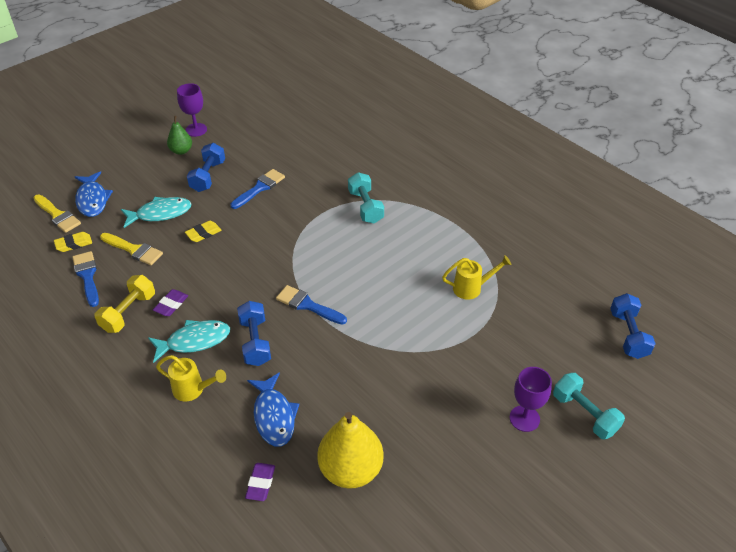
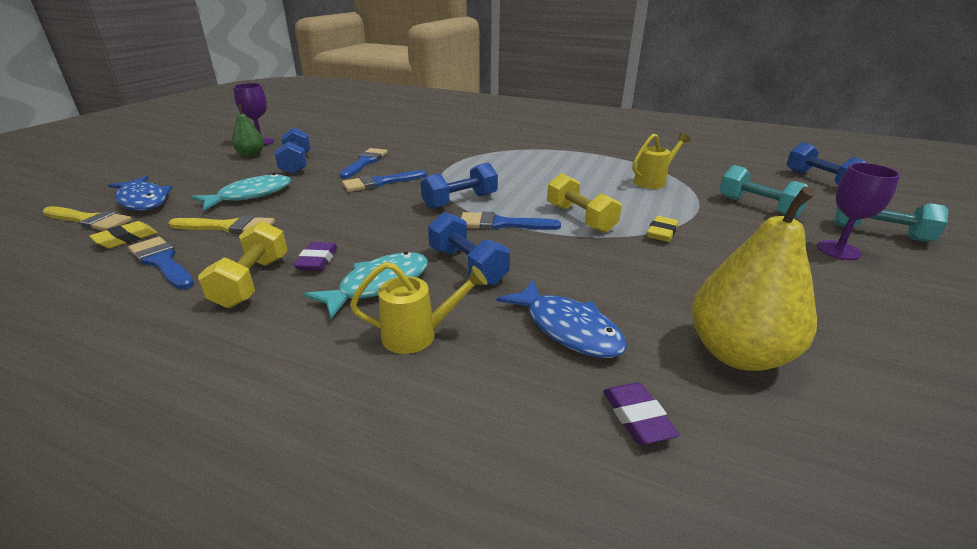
camera: 25 degrees left, 15 degrees down
(203, 233) = (320, 199): yellow eraser -> yellow eraser (661, 233)
(255, 223) = (380, 183): none -> blue brush
(297, 267) = (460, 201): none -> blue dumbbell
(365, 207) = (490, 156): turquoise dumbbell -> turquoise dumbbell (758, 207)
(368, 317) = (580, 218): none -> yellow dumbbell

